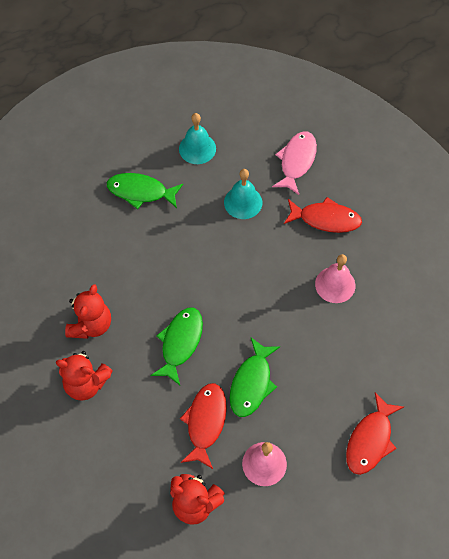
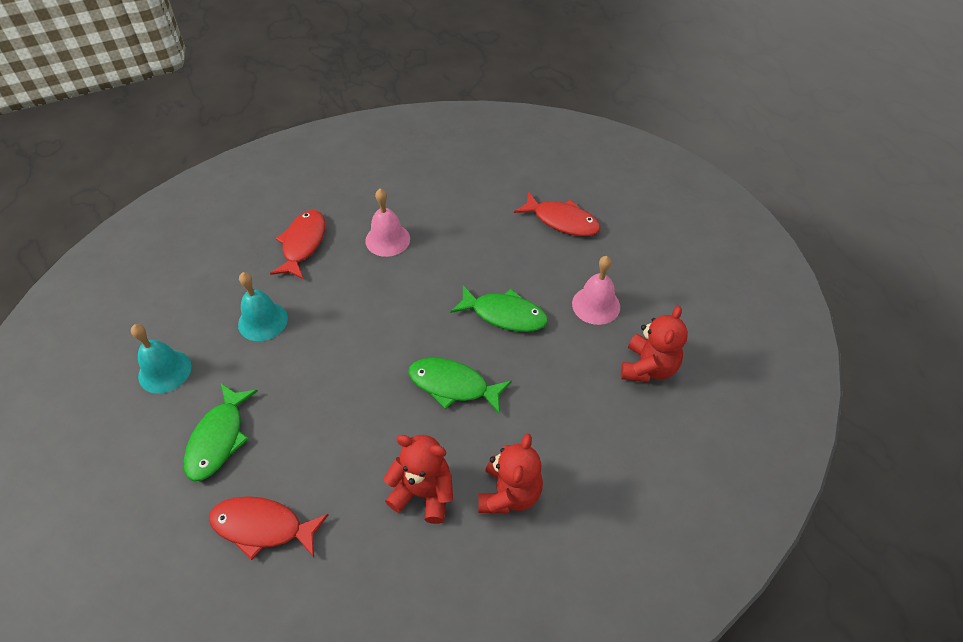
camera: 90 degrees left, 10 degrees down
(205, 422) = (553, 358): red fish -> red fish (262, 527)
(296, 161) = (216, 267): pink fish -> none

